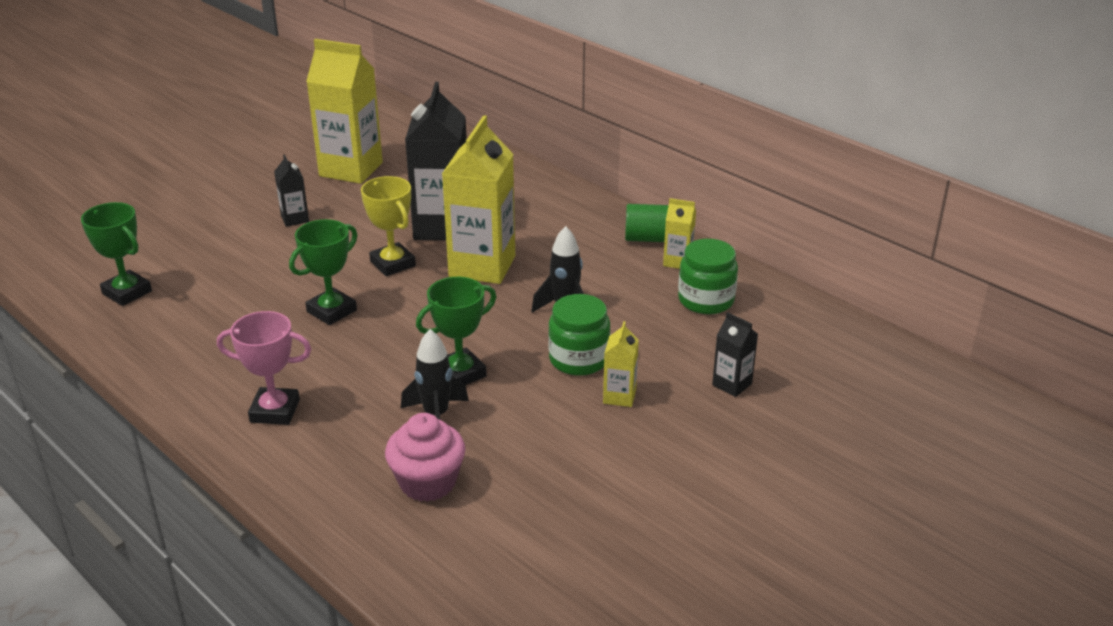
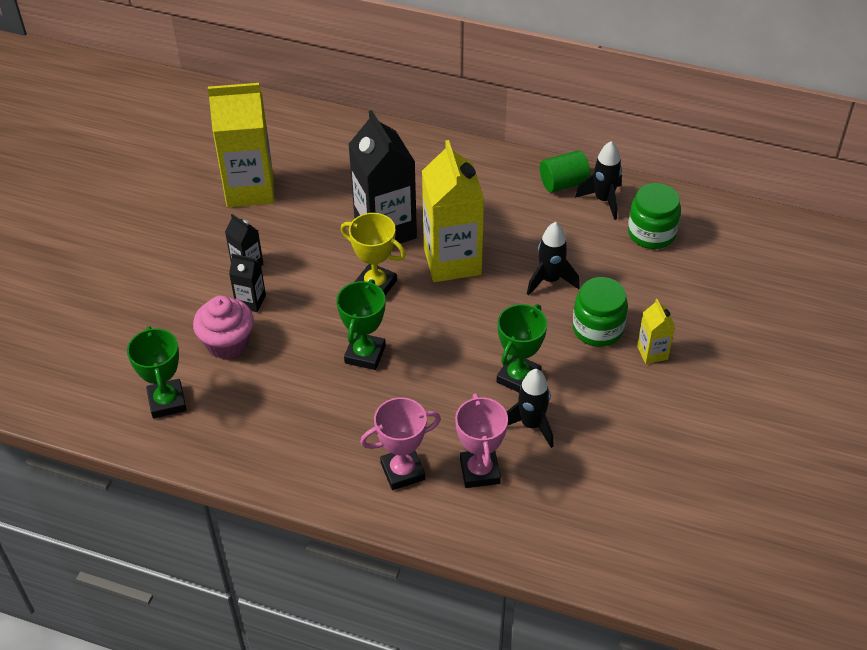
camera: 25 degrees left, 15 degrees up
(127, 292) = (167, 402): green trophy -> green trophy turned 60 degrees clockwise
(348, 436) = (479, 471): none -> pink trophy
(427, 482) = (572, 488): pink cupcake -> pink cupcake (227, 342)
(677, 261) = (603, 200): yellow carton -> black rocket
(732, 384) = (724, 310): black carton -> black carton (250, 301)

